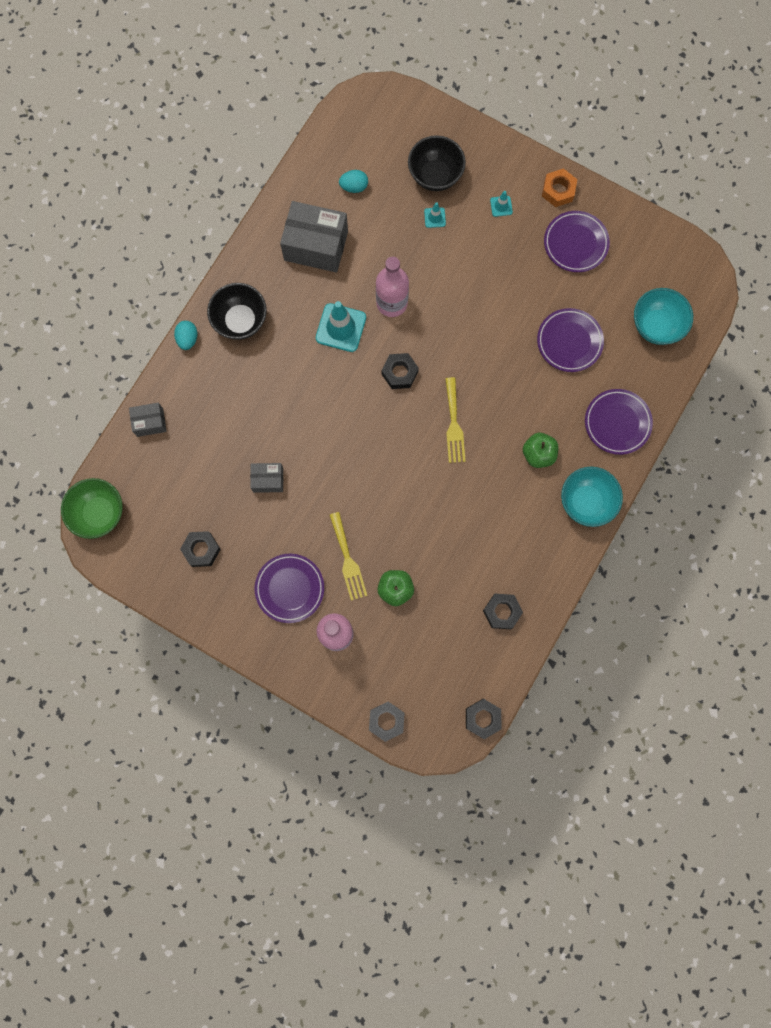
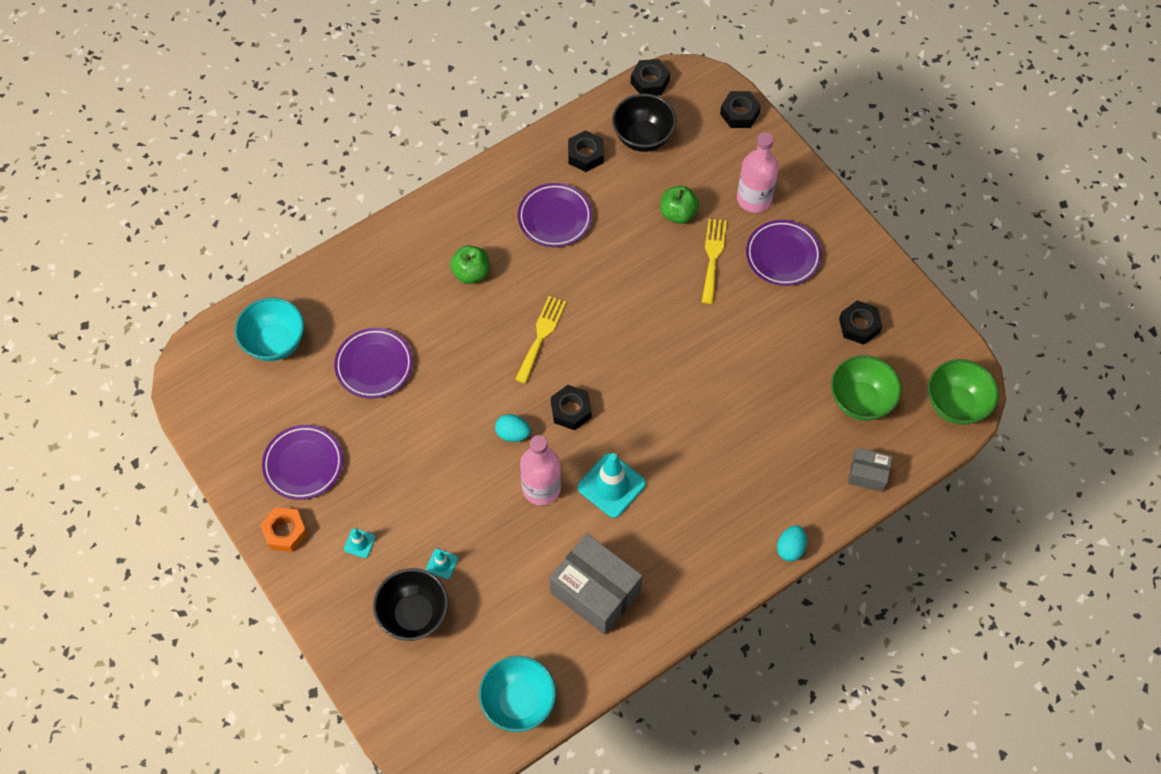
camera: 155 degrees left, 15 degrees down
(177, 482) = (860, 400): none -> green bowl
(240, 321) = (721, 542): black bowl -> black bowl (643, 137)
(268, 480) = (761, 363): grey box -> none
(354, 187) = (516, 644): turquoise egg -> turquoise egg (513, 433)
(586, 502) = (450, 212): turquoise bowl -> turquoise bowl (518, 702)
(617, 423) = (375, 268): purple plate -> purple plate (555, 218)

